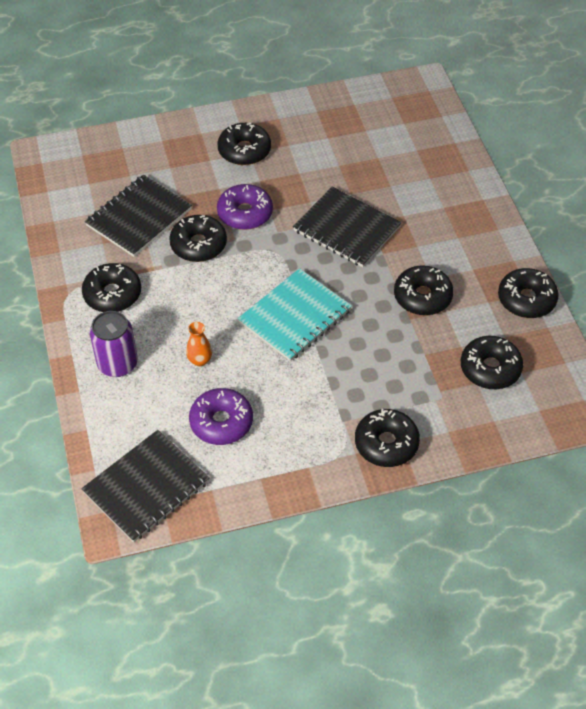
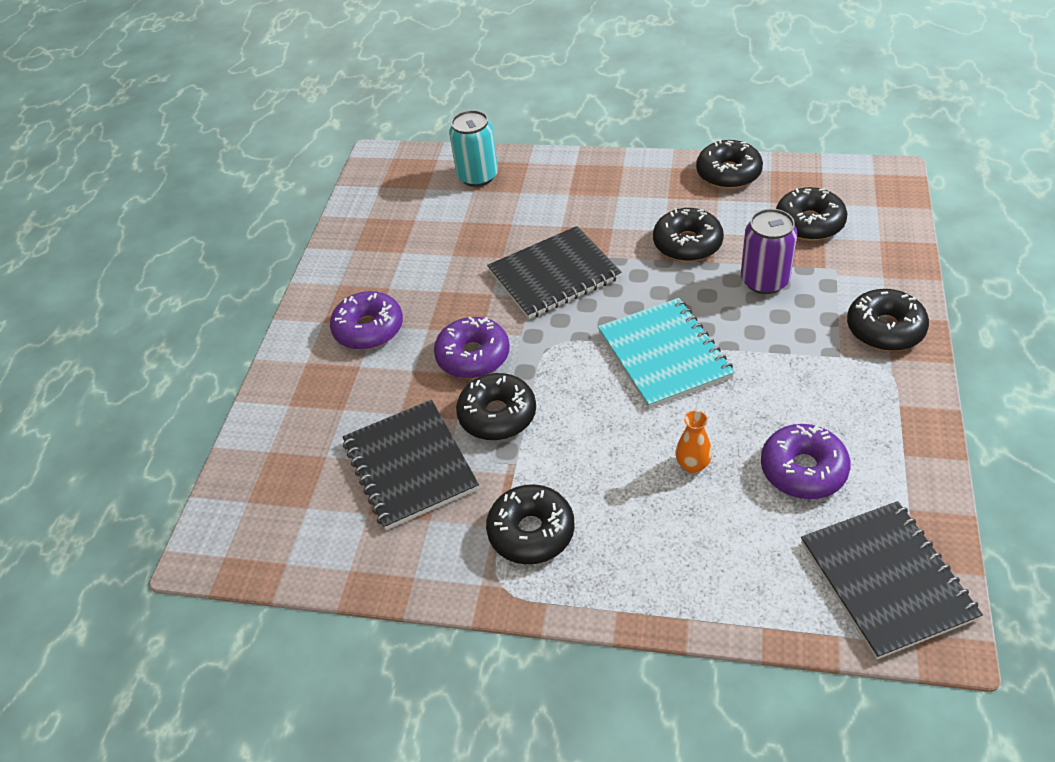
camera: 60 degrees left, 5 degrees down
(117, 364) = (659, 558): purple can -> purple can (764, 281)
(244, 151) = (369, 329): black donut -> purple donut
(434, 146) = (478, 176): none -> turquoise can

